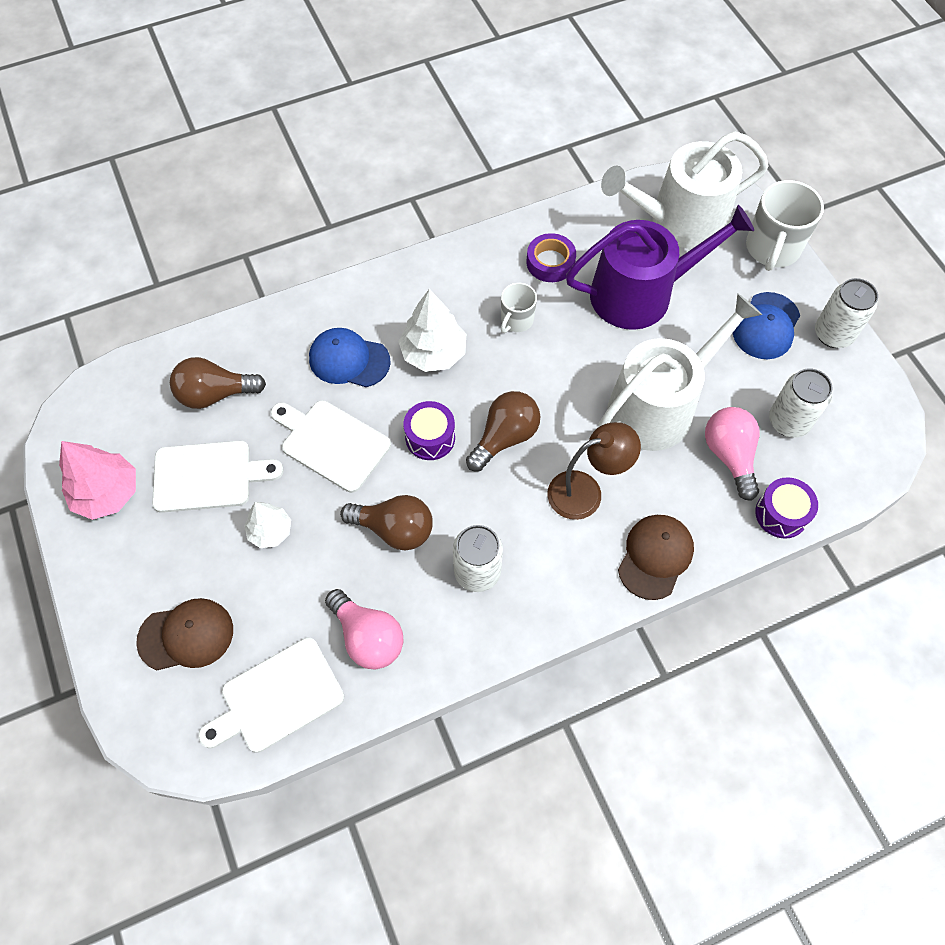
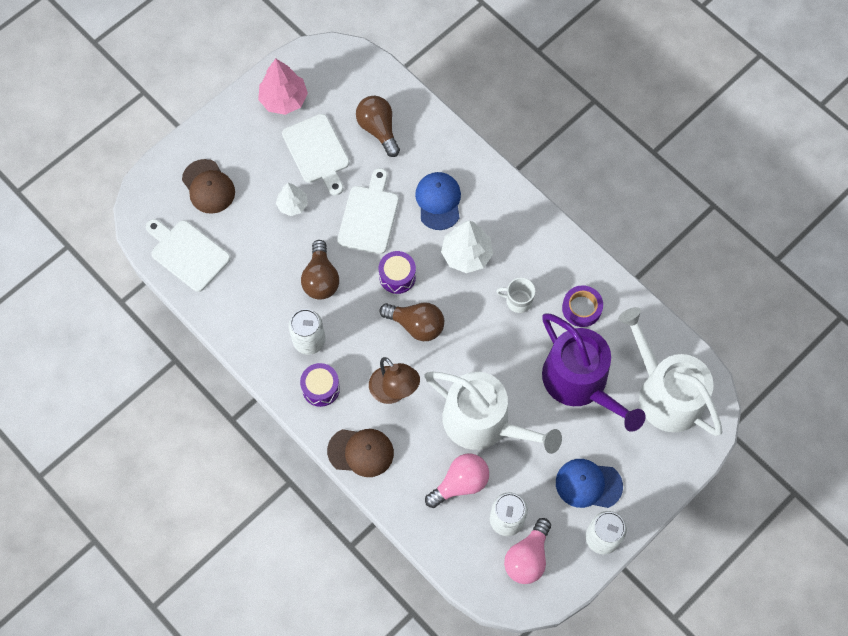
camera: 70 degrees right, 5 degrees up
(368, 637) = (242, 290): pink light bulb -> pink light bulb (527, 557)
(772, 249) = (668, 472): white mug -> none
(781, 514) = (425, 531): purple drum -> purple drum (321, 388)

